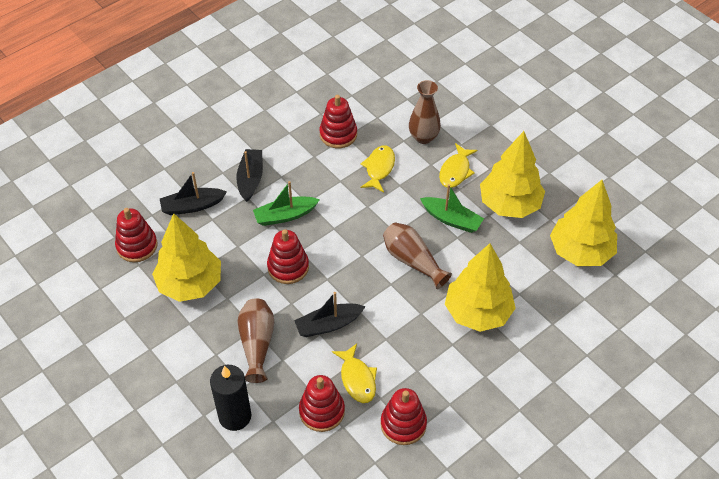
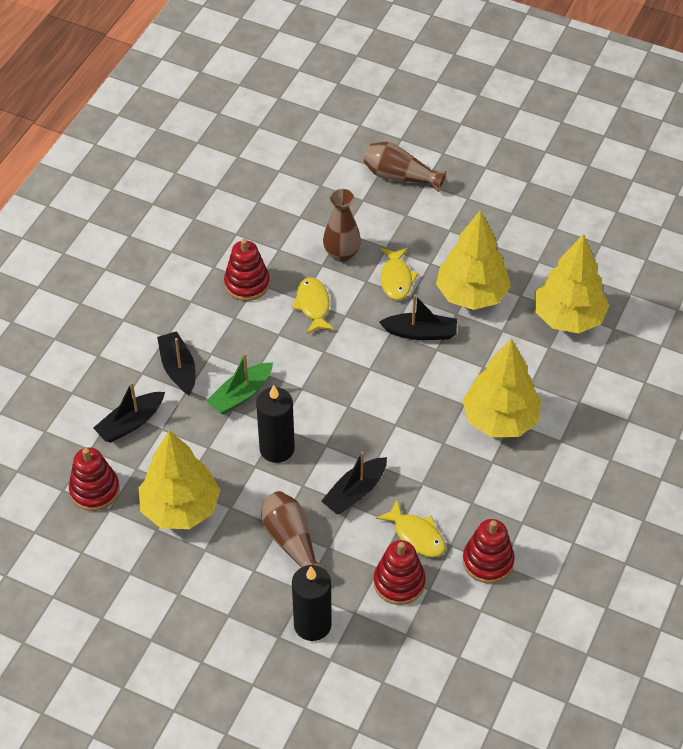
camera: 25 degrees left, 0 degrees up
(288, 267) = (277, 449): red stacking toy -> black candle
(412, 261) = (404, 391): brown vase -> brown vase (400, 176)
(451, 219) = (420, 333): green boat -> black boat

